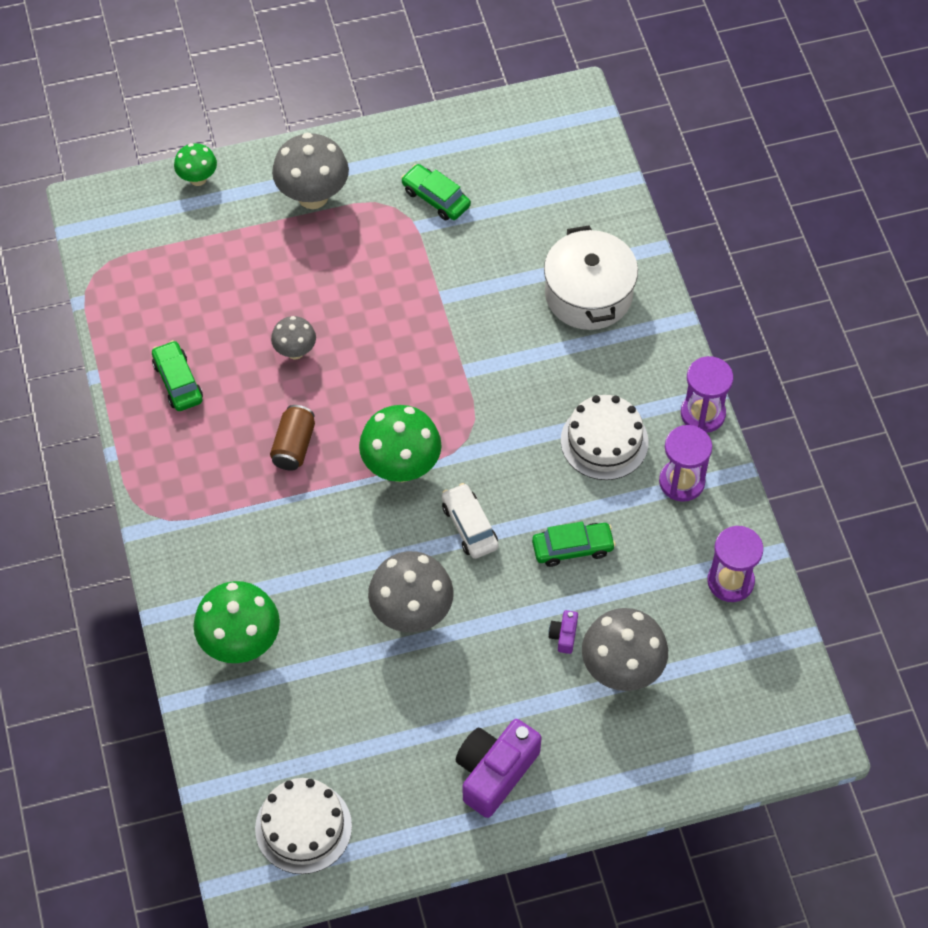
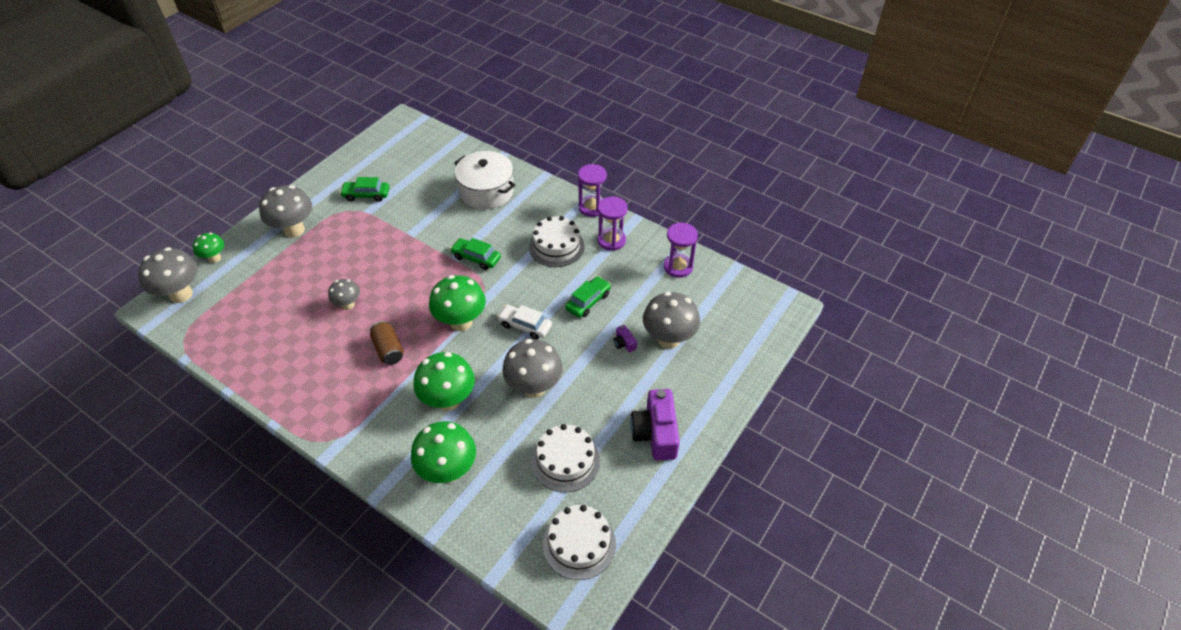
camera: 40 degrees left, 10 degrees down
(130, 208) = (181, 294): none -> grey mushroom
(178, 381) = (287, 361): green car -> green car (476, 258)
(307, 559) = (448, 400): none -> green mushroom
(369, 727) = (565, 461): none -> white cake

